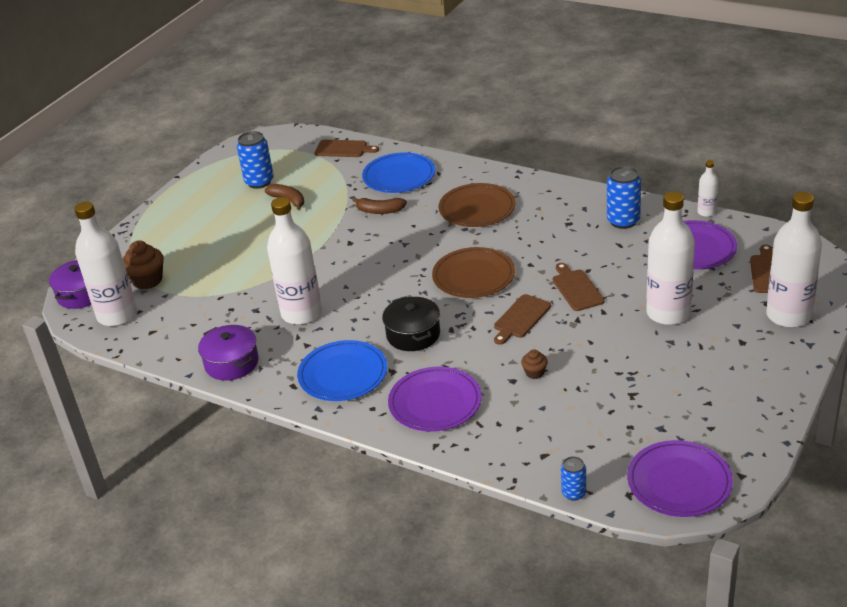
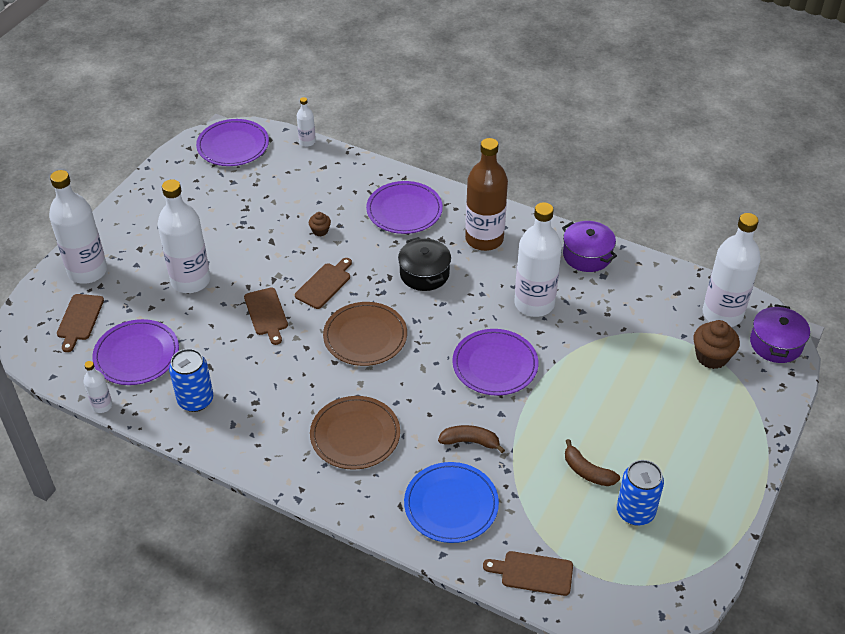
camera: 175 degrees right, 10 degrees up
(343, 374) = (484, 239): blue plate -> brown bottle
(350, 262) = (495, 365): none -> purple plate
(573, 493) = (307, 142): blue can -> white bottle

